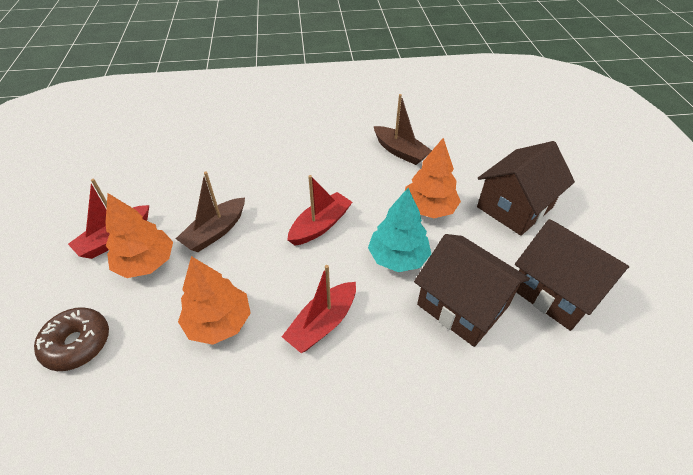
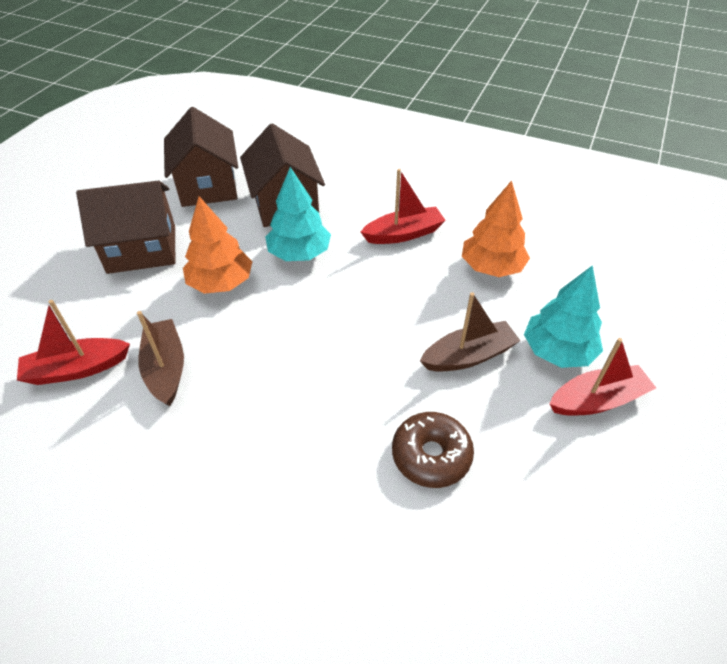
camera: 150 degrees left, 0 degrees up
(77, 343) = (626, 299): brown donut -> brown donut (431, 455)
(146, 262) = (557, 351): orange tree -> turquoise tree
(320, 225) = (347, 313): red boat -> red boat (77, 369)

